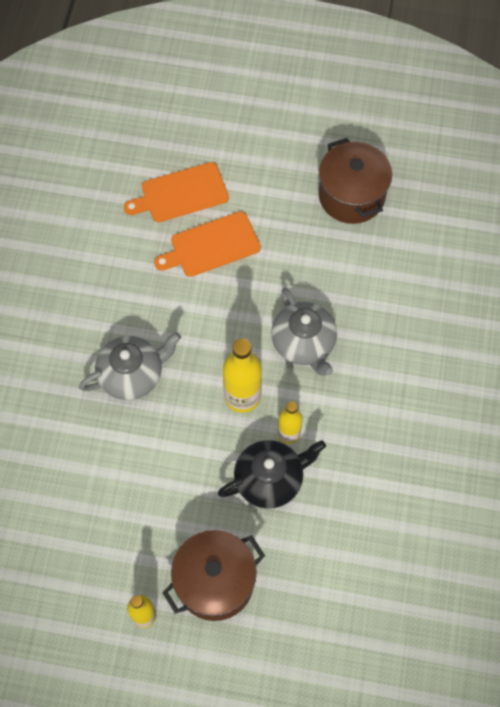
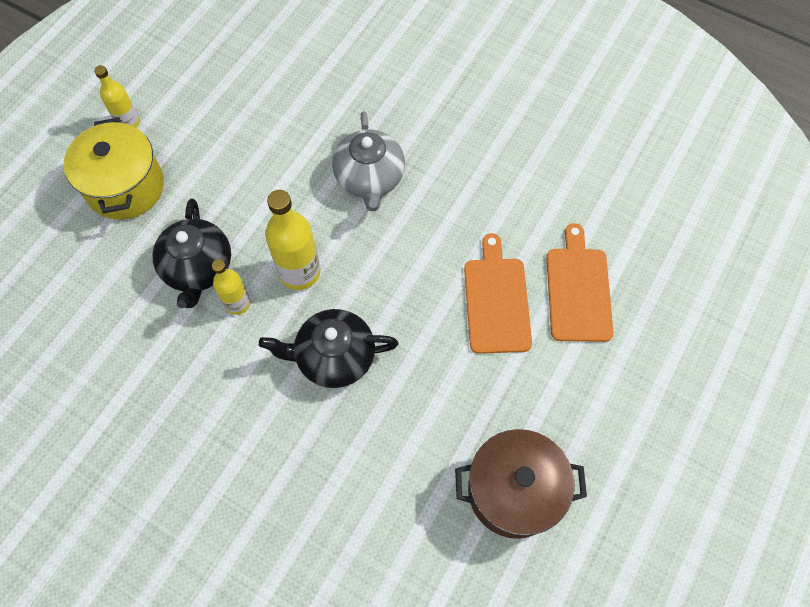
camera: 110 degrees right, 0 degrees up
(215, 582) = (125, 187): brown pot -> yellow pot
(304, 343) = (334, 357): grey teapot -> black teapot

